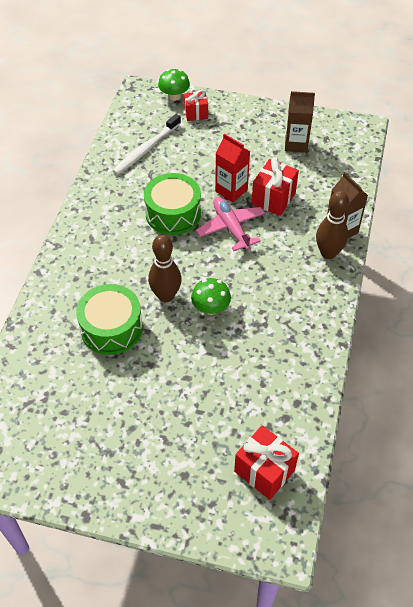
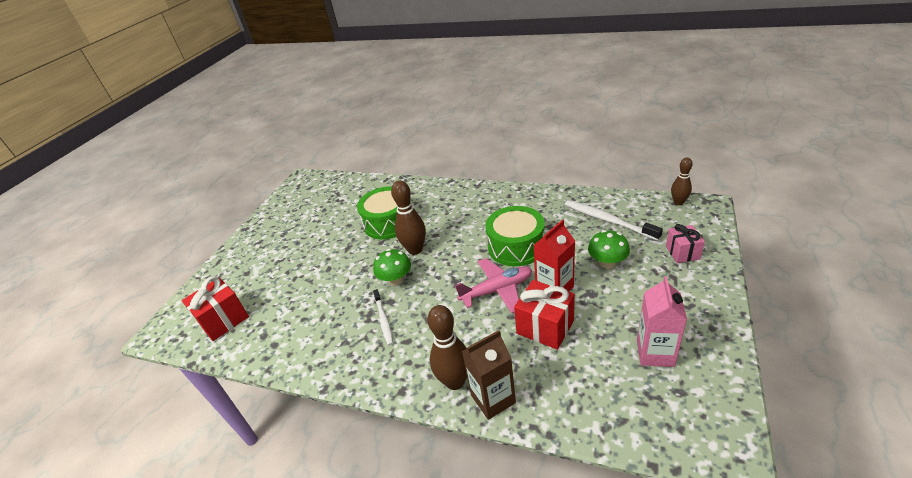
camera: 100 degrees right, 15 degrees down
(130, 103) = (678, 202): none -> brown bowling pin
(174, 96) = (708, 233): green mushroom -> green mushroom (607, 262)
(196, 113) = (682, 252): red gift -> pink gift
(265, 310) = (384, 320): none -> white toothbrush
(296, 144) = (655, 353): brown carton -> pink carton

